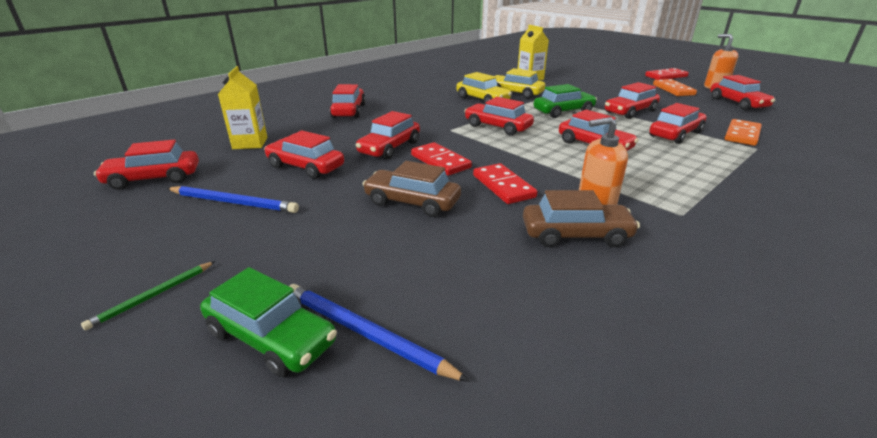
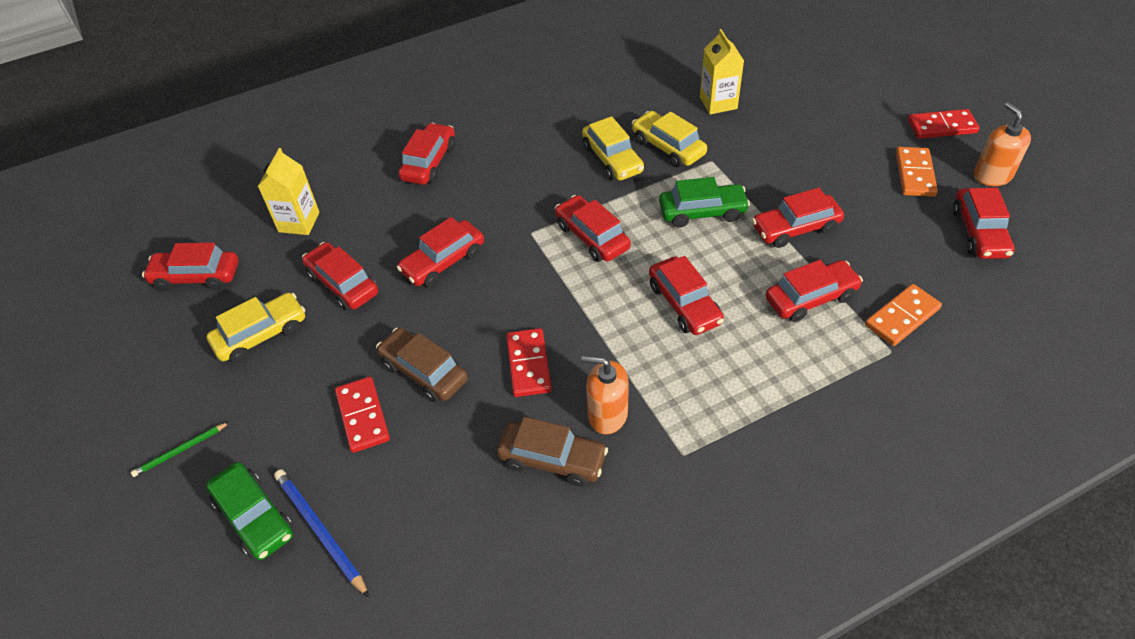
camera: 20 degrees right, 20 degrees up
(234, 202) = (261, 335): blue pencil -> yellow car
(440, 161) = (486, 302): red domino -> red domino (362, 416)

